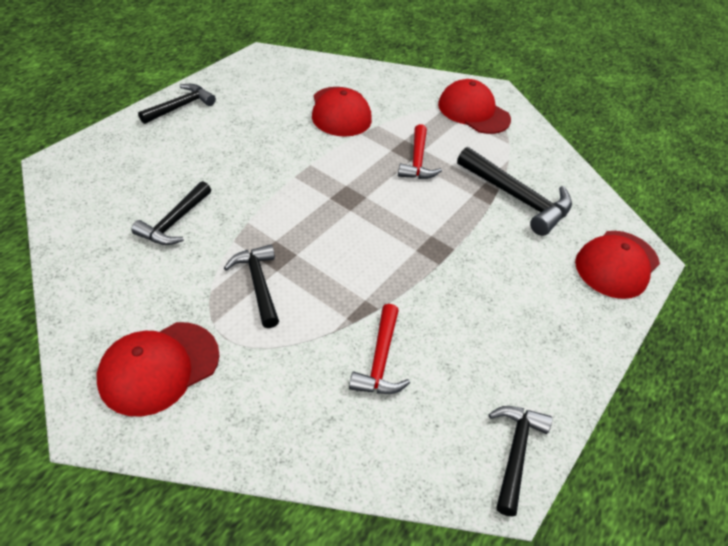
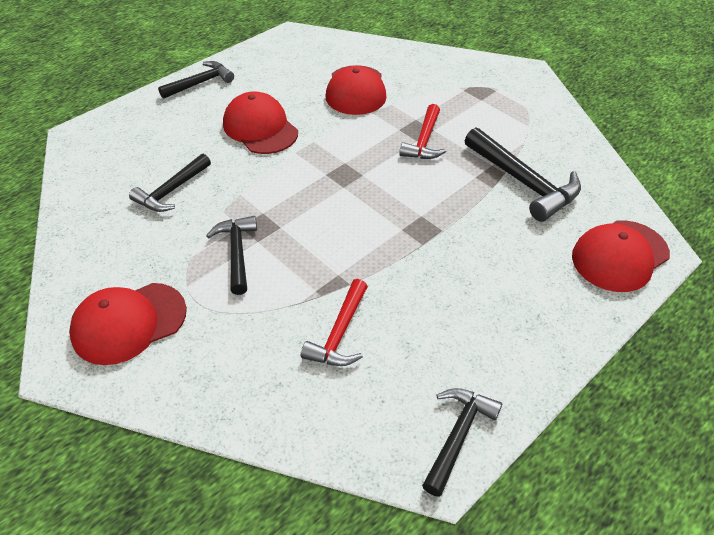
camera: 15 degrees right, 0 degrees up
(473, 112) = (497, 92): red cap -> red cap (260, 128)

